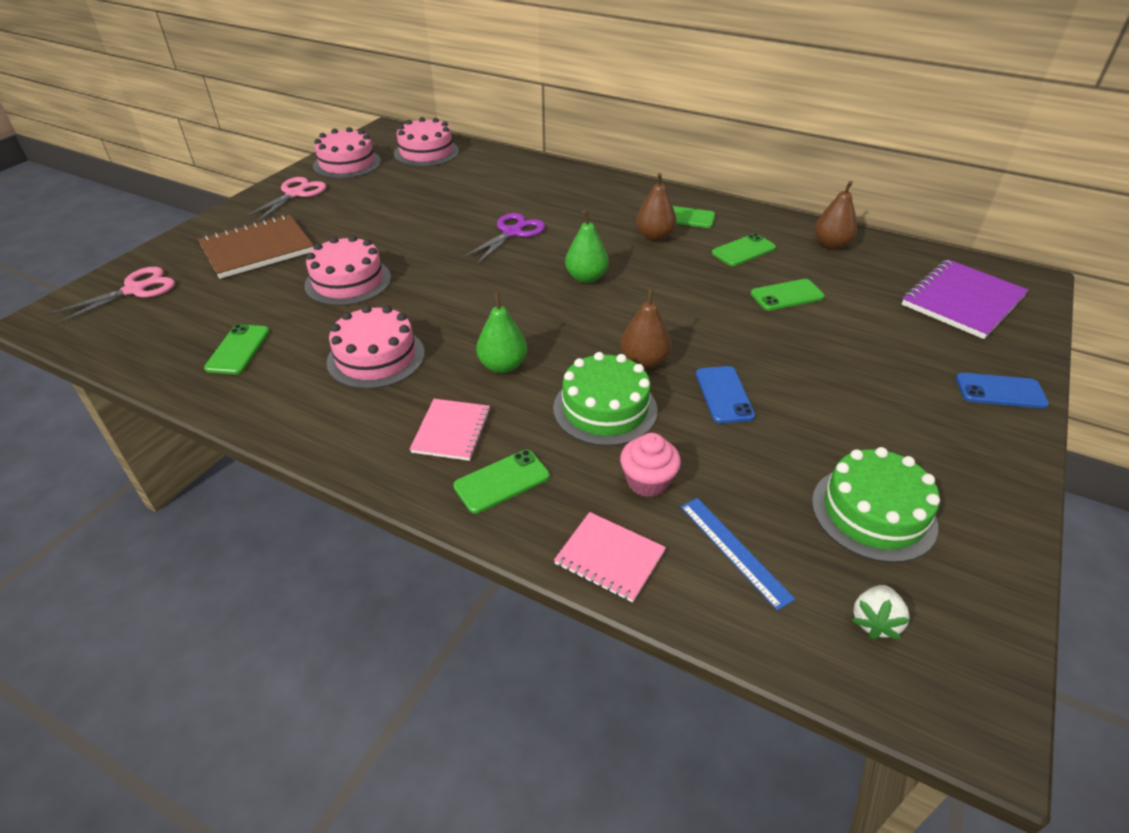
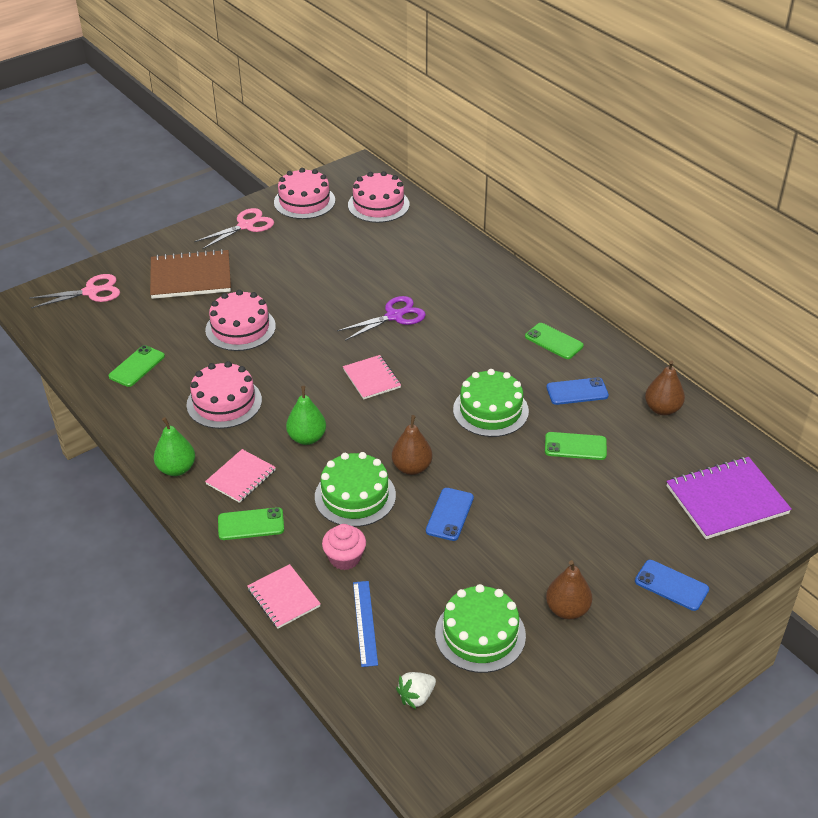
camera: 25 degrees right, 0 degrees up
(532, 291) = (371, 378): none -> pink notebook
(586, 278) = (423, 379): green pear -> green pear (177, 469)
(654, 236) = (511, 354): brown pear -> brown pear (567, 609)
(677, 287) = (490, 410): none -> green cake
(743, 250) = (577, 391): green phone -> blue phone

